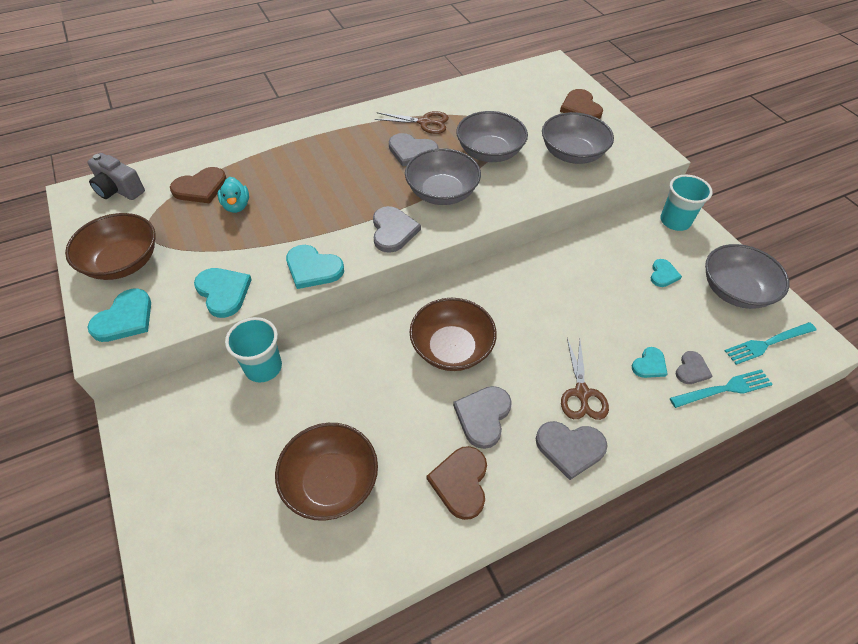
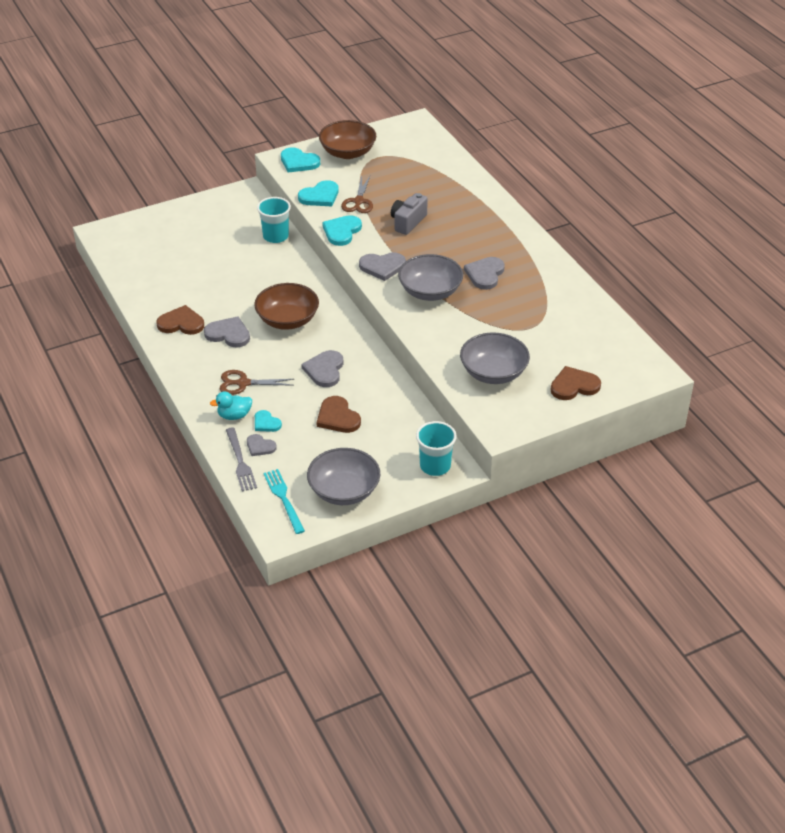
camera: 90 degrees right, 10 degrees down
(119, 190) = (422, 137): grey camera -> grey camera (408, 222)
(200, 188) = (427, 172): brown heart -> brown heart (337, 417)
(236, 206) = (407, 191): turquoise duck -> turquoise duck (234, 415)
(331, 482) = (189, 271): brown bowl -> none
(424, 122) = (530, 281): brown scissors -> brown scissors (358, 201)
(489, 152) = (489, 320): grey bowl -> none
(570, 448) = (199, 373): grey heart -> grey heart (325, 370)
(663, 274) = (363, 446): turquoise heart -> none
(724, 389) = (240, 462): turquoise fork -> grey fork

